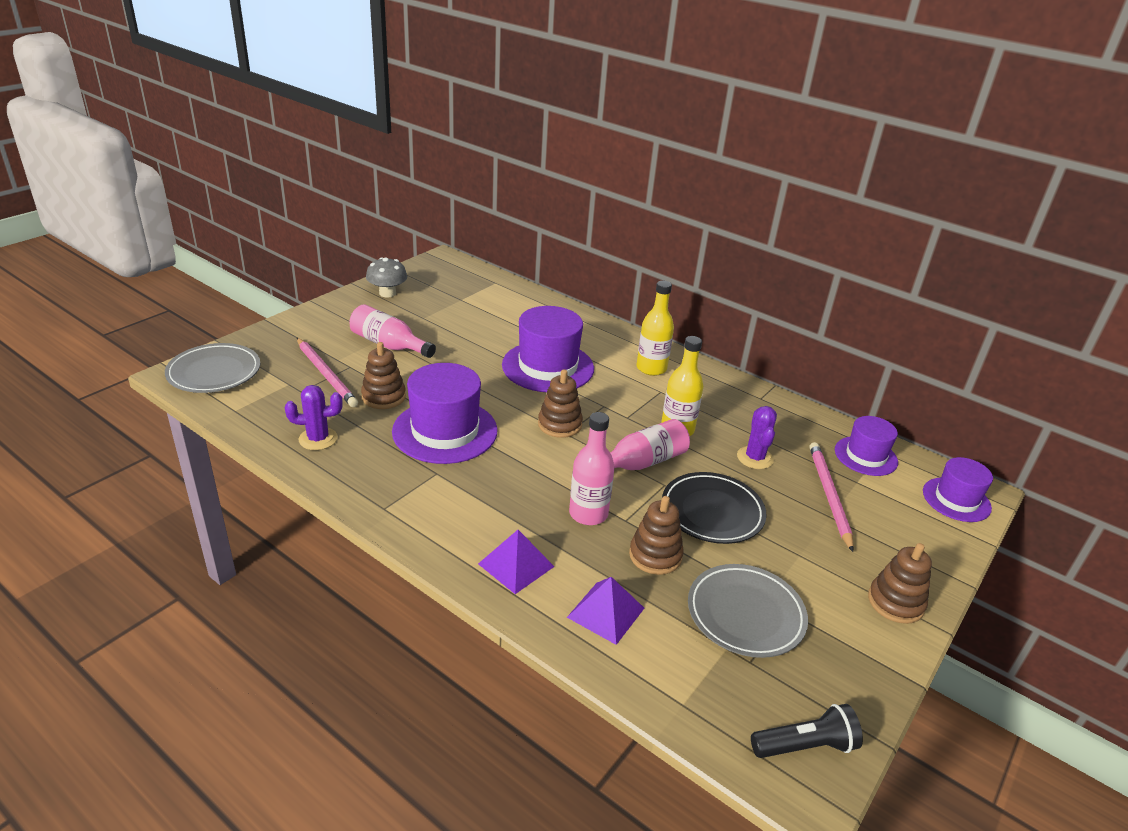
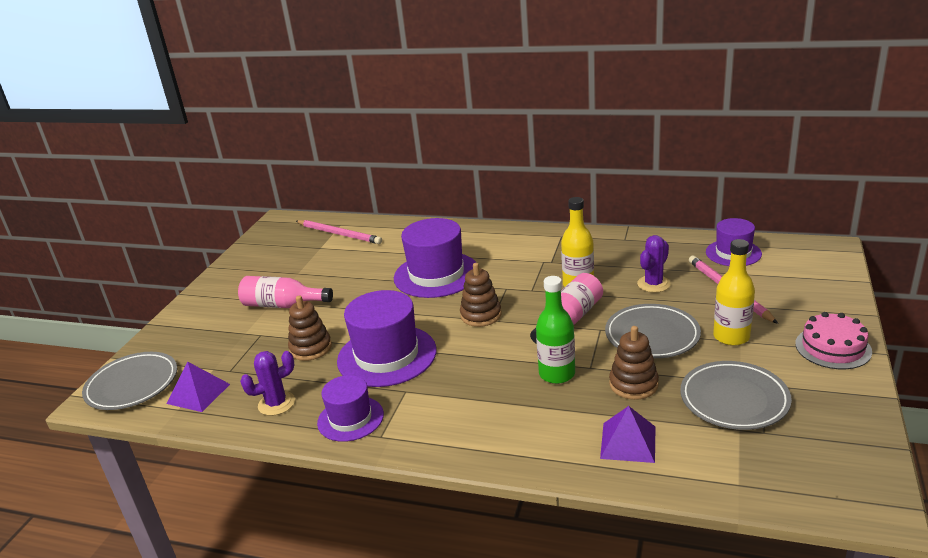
camera: 15 degrees left, 5 degrees down
(326, 374) = (243, 349): pink pencil -> pink pencil (339, 234)
(387, 293) = (249, 264): grey mushroom -> none
(516, 565) = (528, 436): purple pyramid -> purple pyramid (198, 393)
(588, 514) = (557, 374): pink bottle -> green bottle
(651, 368) = (522, 247): yellow bottle -> yellow bottle (731, 337)
(712, 512) = (652, 335): black plate -> grey plate
(755, 458) = (653, 284): purple cactus -> purple cactus turned 60 degrees clockwise
(805, 746) = (848, 475): black flashlight -> none
(895, 602) = (833, 347): brown stacking toy -> pink cake
(956, 499) = (819, 260): purple hat -> purple hat (350, 418)

